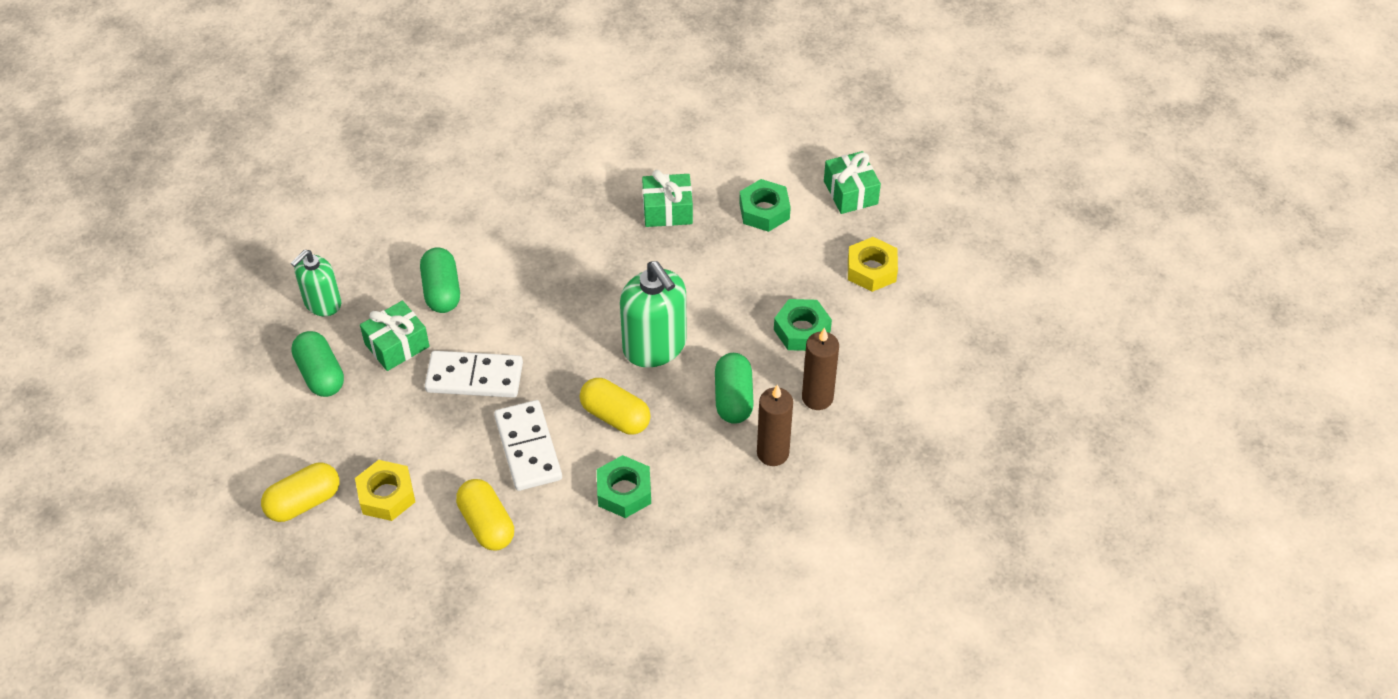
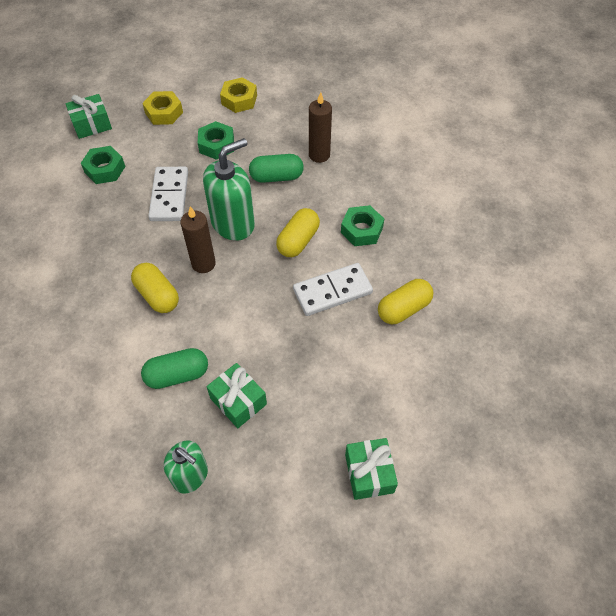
camera: 95 degrees left, 5 degrees up
(304, 502) = (407, 445): yellow capsule -> yellow capsule (157, 295)
(320, 374) = (273, 460): green capsule -> none
(386, 495) = (390, 382): yellow nut -> yellow nut (239, 100)
(474, 377) = (268, 336): white domino -> white domino (169, 196)
(667, 210) = (98, 226): green gift -> green gift (369, 473)
(817, 398) = (272, 135): brown candle -> brown candle (203, 264)

